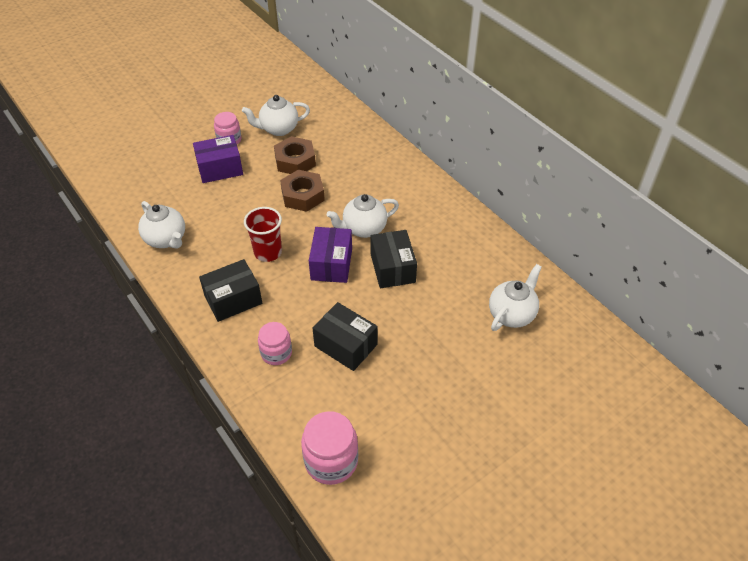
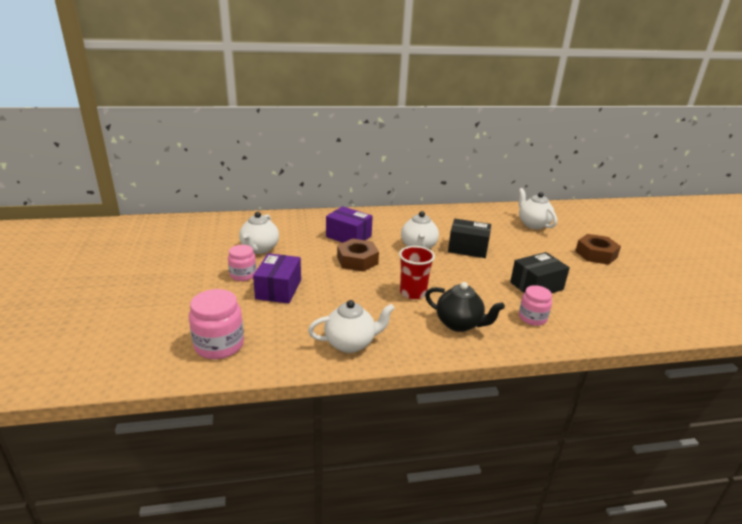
camera: 65 degrees left, 20 degrees down
(233, 299) = (459, 324): black box -> black teapot
(295, 161) = (310, 252): brown nut -> brown nut (596, 254)
(331, 264) = (447, 269): purple box -> purple box (348, 236)
(331, 461) = (648, 321): pink jar -> pink jar (219, 345)

